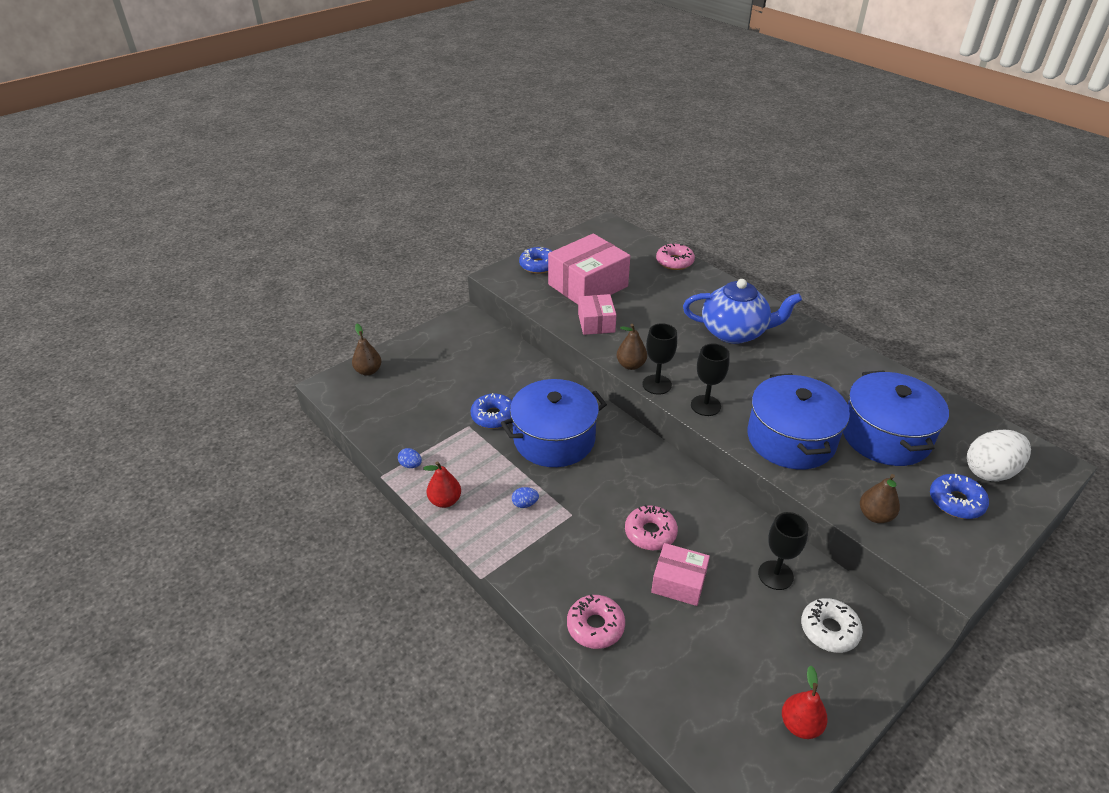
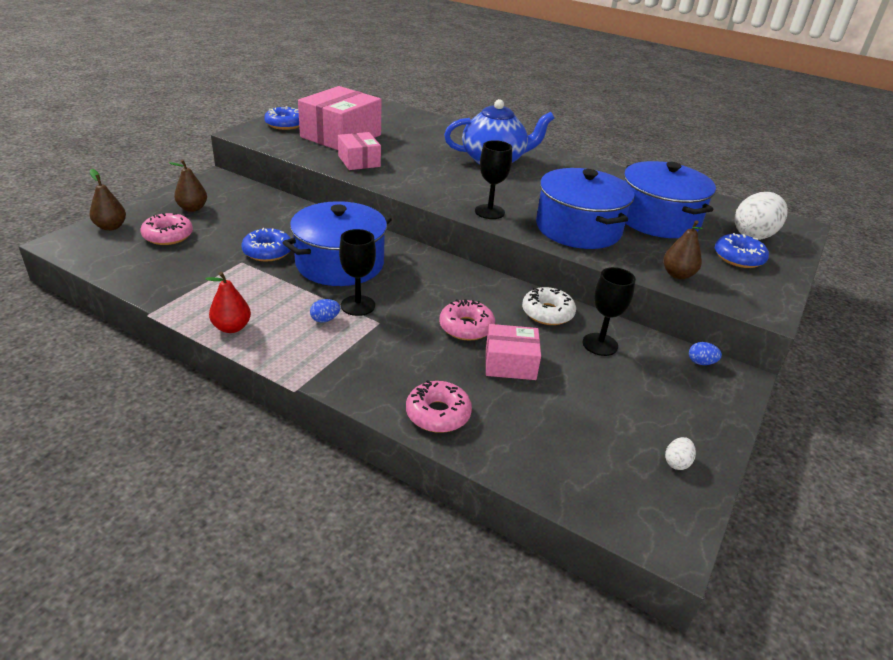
camera: 20 degrees left, 5 degrees down
(410, 465) = (182, 301): blue egg -> blue egg (701, 362)
(631, 365) = (405, 188): brown pear -> brown pear (192, 208)
(657, 384) = (436, 200): black goblet -> black goblet (358, 305)
(674, 262) = (419, 117): pink donut -> pink donut (168, 236)
(800, 725) = (677, 462): red pear -> white egg
(829, 630) = (667, 380): white donut -> white donut (547, 313)

